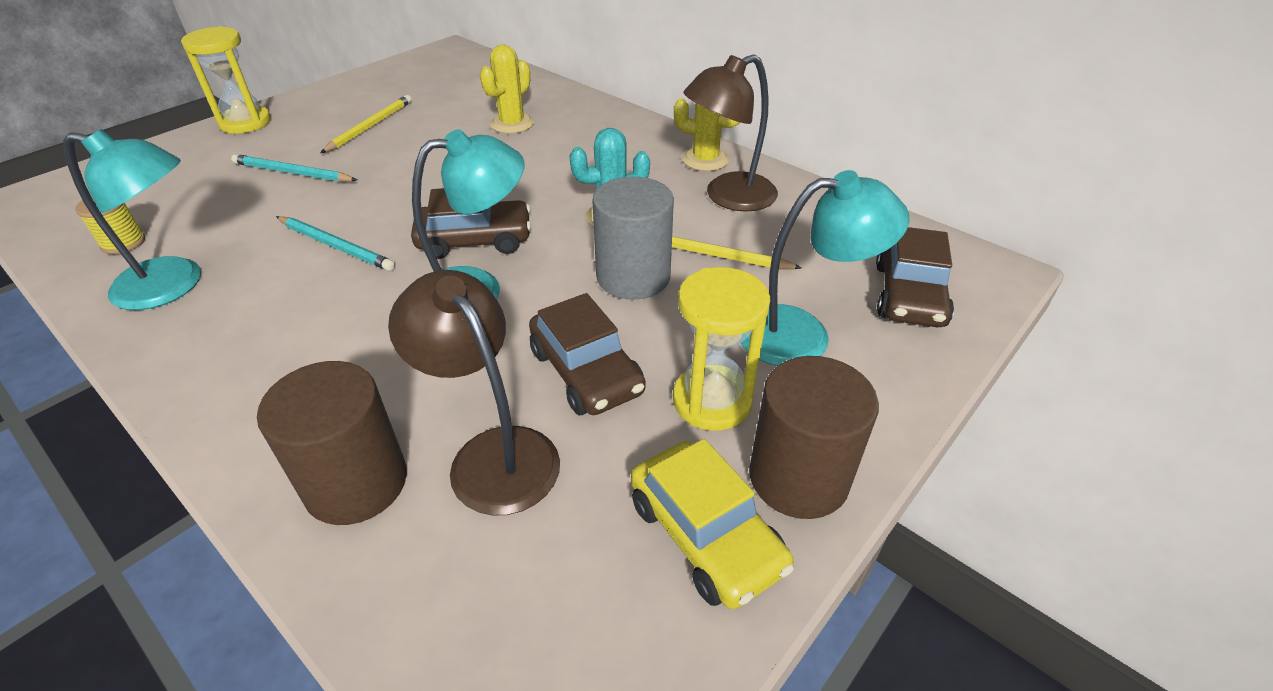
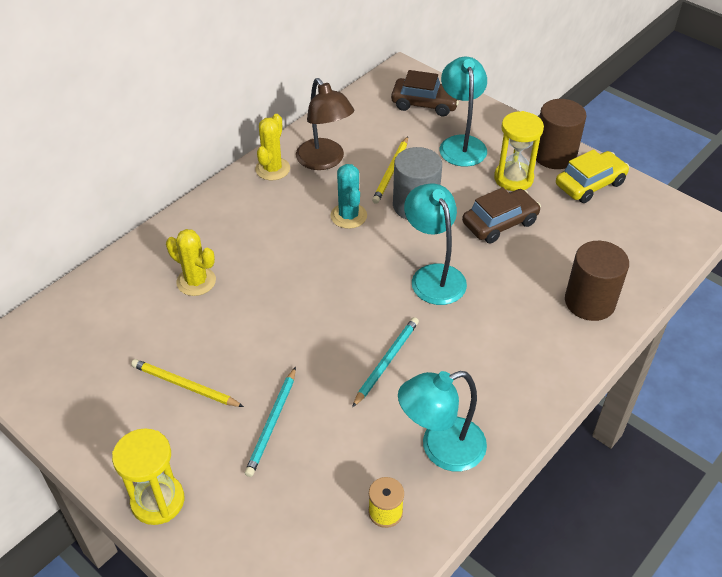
camera: 90 degrees left, 5 degrees up
(174, 286) = (441, 449): turquoise lamp -> turquoise lamp turned 120 degrees counterclockwise
(475, 240) = (377, 284): brown car -> none
(493, 454) = (561, 254): brown lamp -> none

